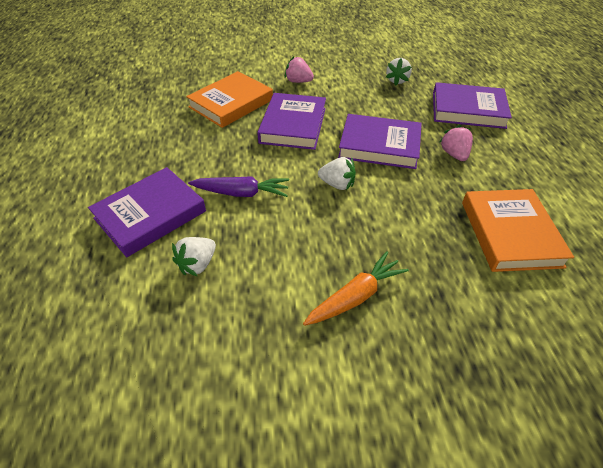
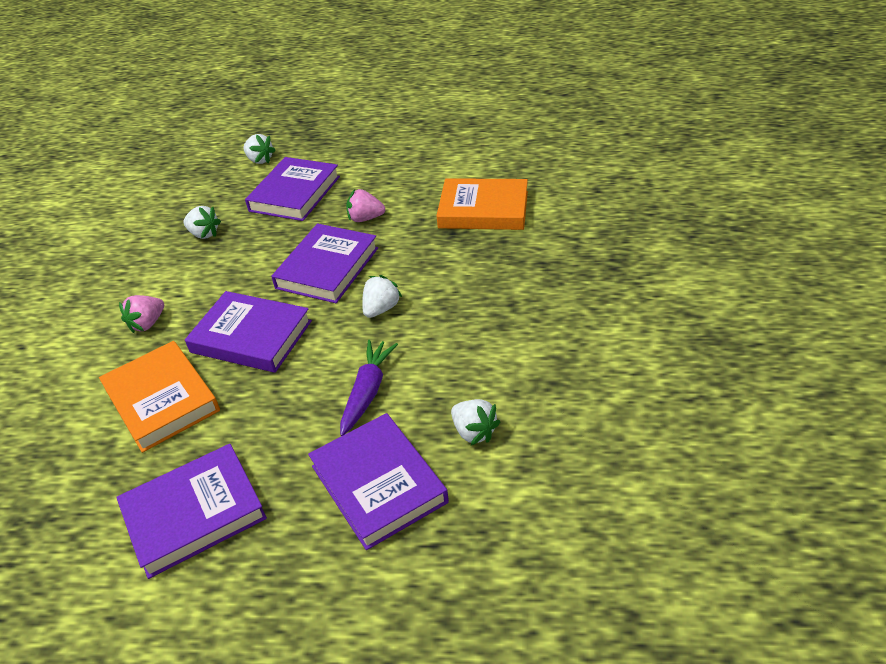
camera: 75 degrees left, 5 degrees down
(139, 137) = (194, 513): none -> purple book
(355, 296) = (537, 314): orange carrot -> none
(503, 84) = (260, 160): none -> white strawberry

